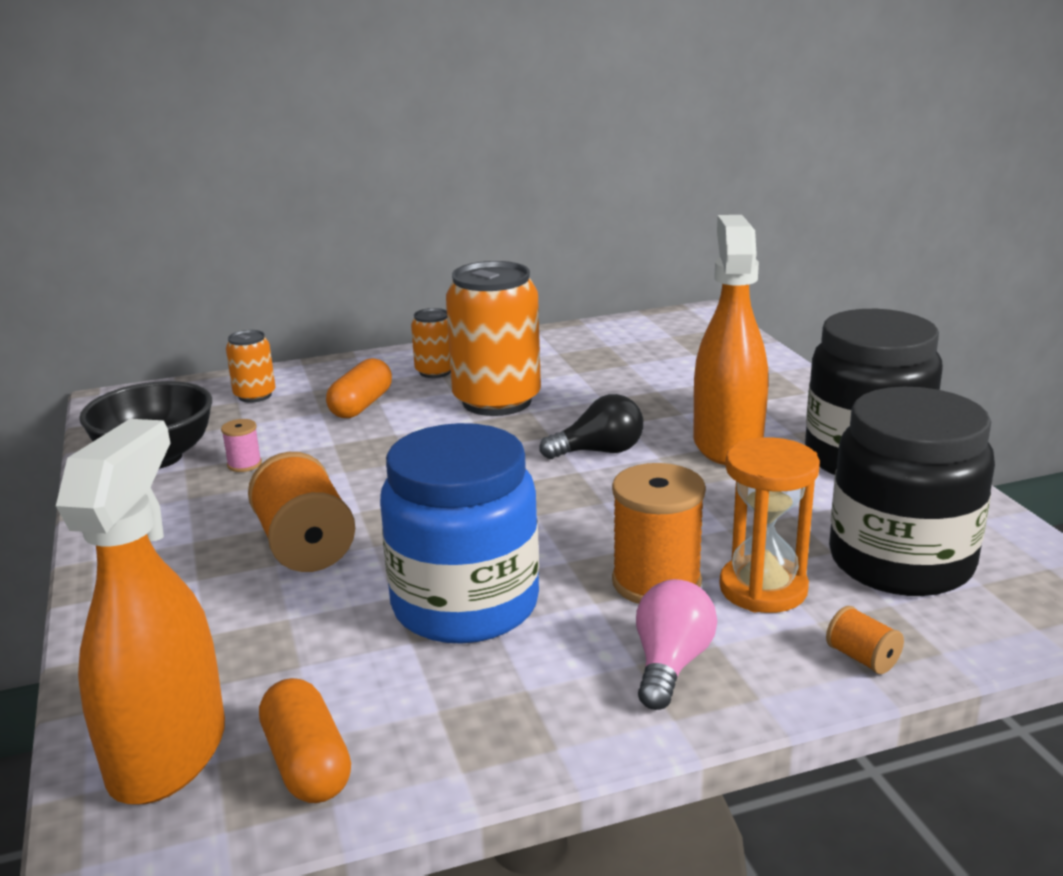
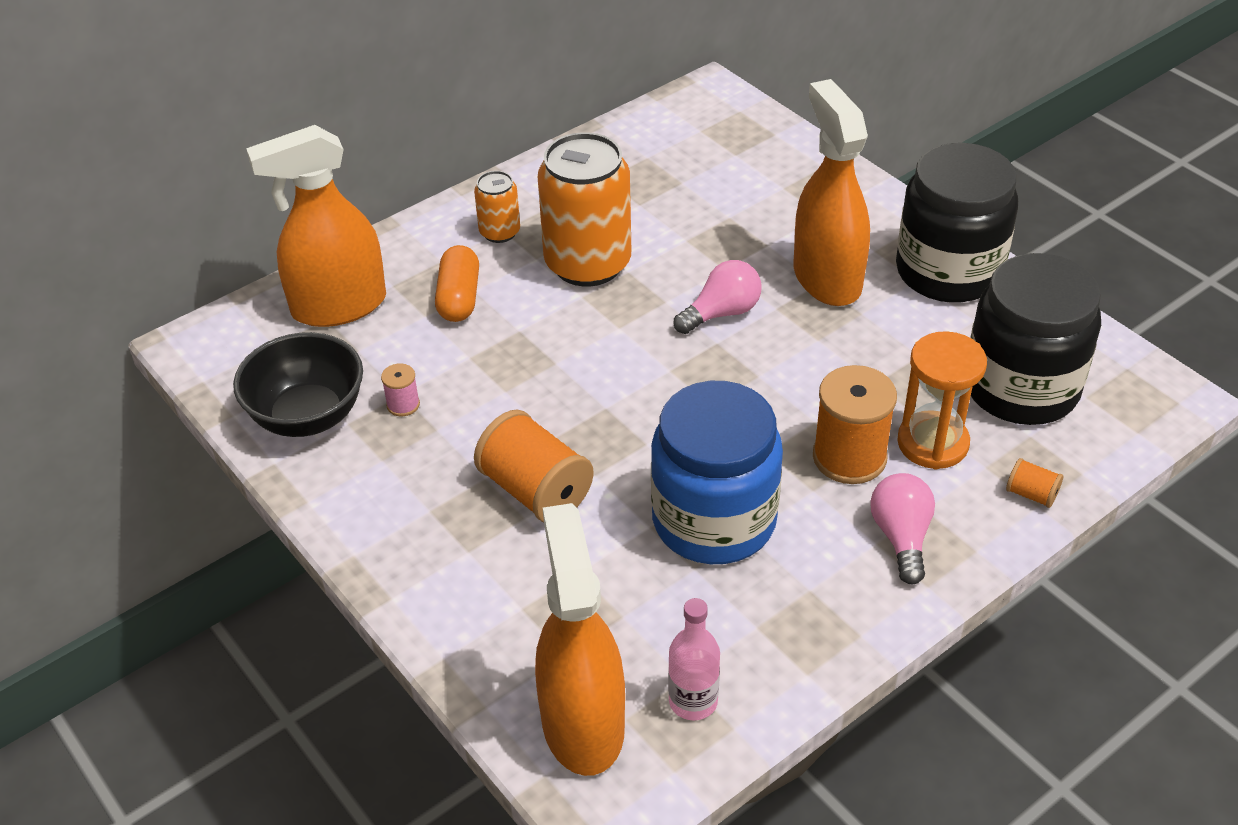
camera: 20 degrees left, 20 degrees up
(255, 395) = (338, 306): orange can -> orange spray bottle
(307, 764) = (693, 701): orange capsule -> pink bottle
(599, 451) = (721, 313): black light bulb -> pink light bulb

